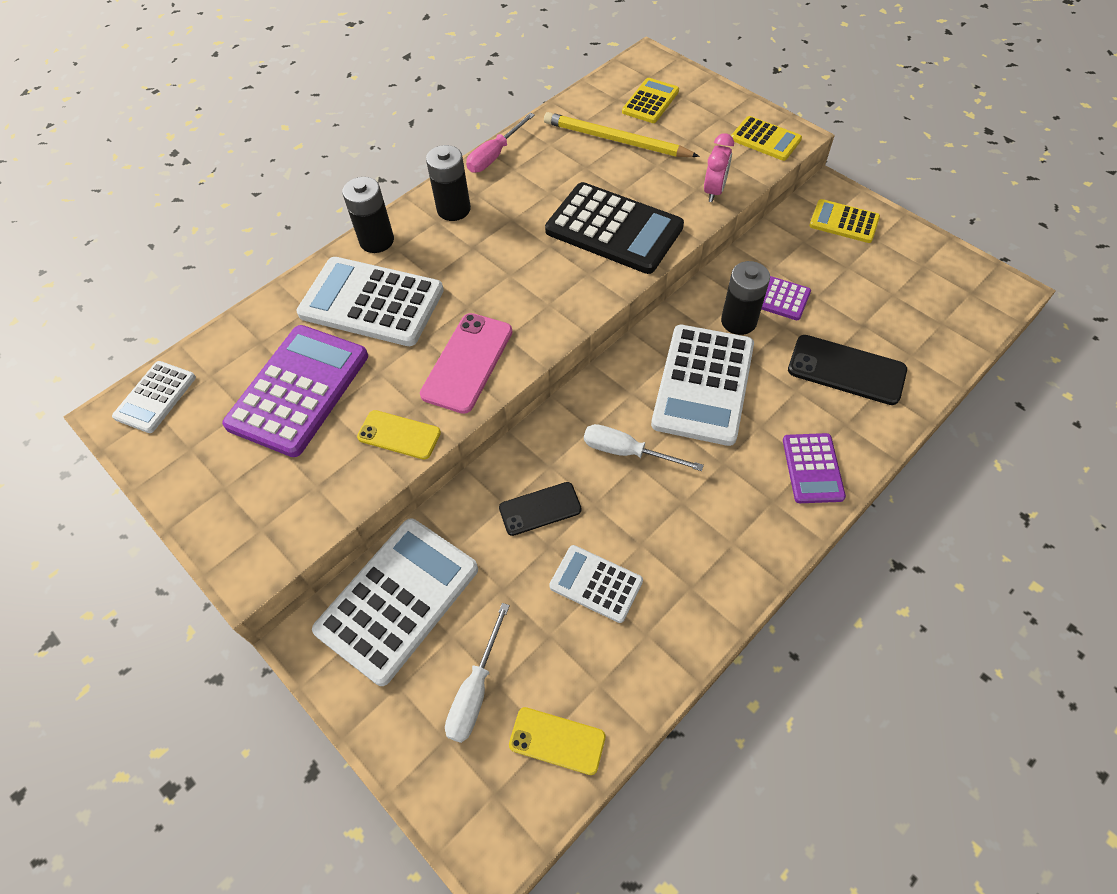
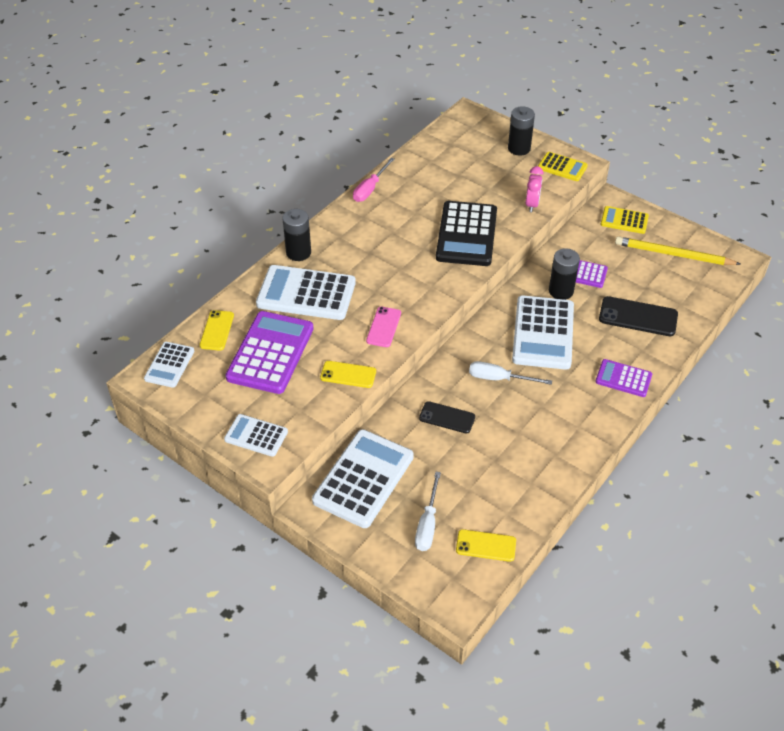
camera: 10 degrees left, 10 degrees down
(235, 349) = (217, 330): none -> yellow phone
(453, 209) = (349, 228): black battery -> black battery (519, 148)
(467, 362) = (384, 327): pink phone -> pink phone, size x0.65
(540, 509) = (447, 417): black phone -> black phone turned 45 degrees clockwise
(596, 583) = (493, 457): white calculator -> white calculator (256, 436)
(614, 229) = (466, 234): black calculator -> black calculator turned 75 degrees clockwise
(615, 140) = (456, 173): yellow pencil -> yellow pencil (673, 254)
(650, 101) = (475, 145): yellow calculator -> none
(812, 468) = (623, 378): purple calculator -> purple calculator turned 120 degrees clockwise

